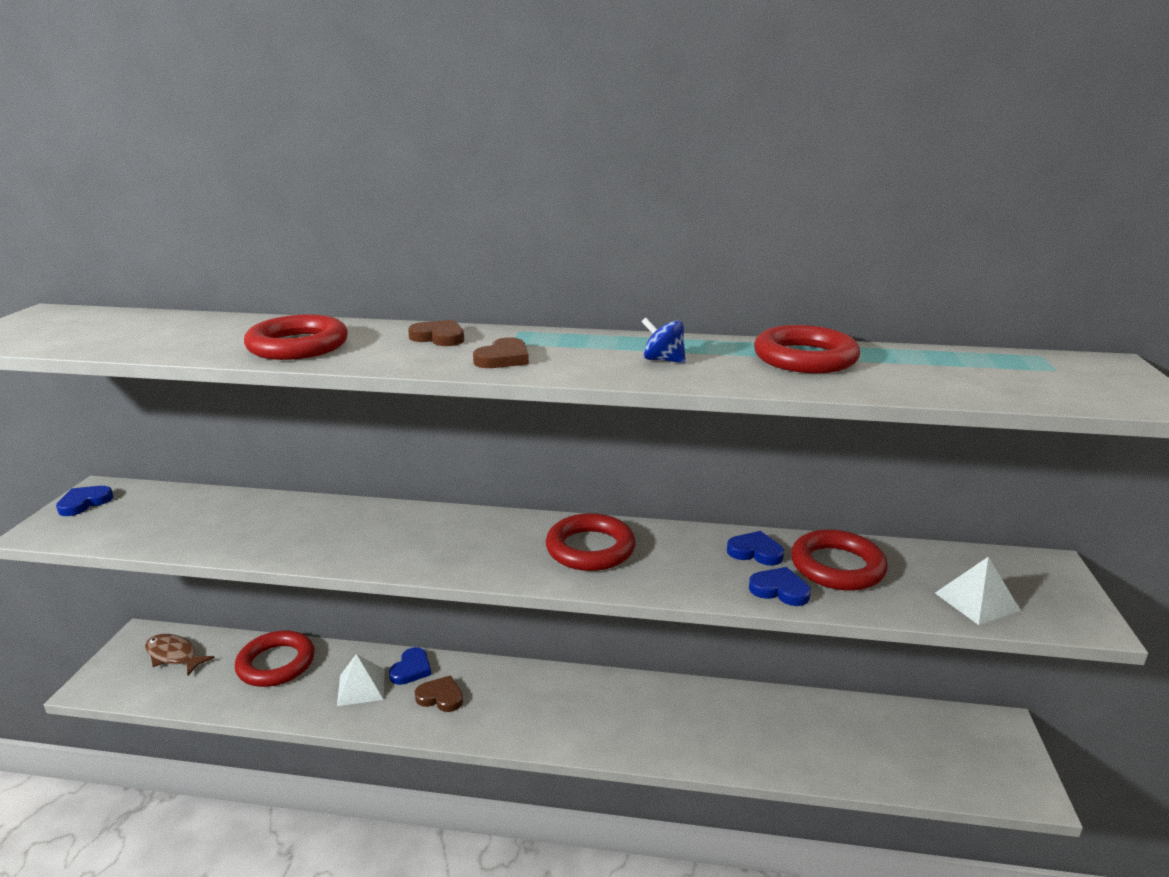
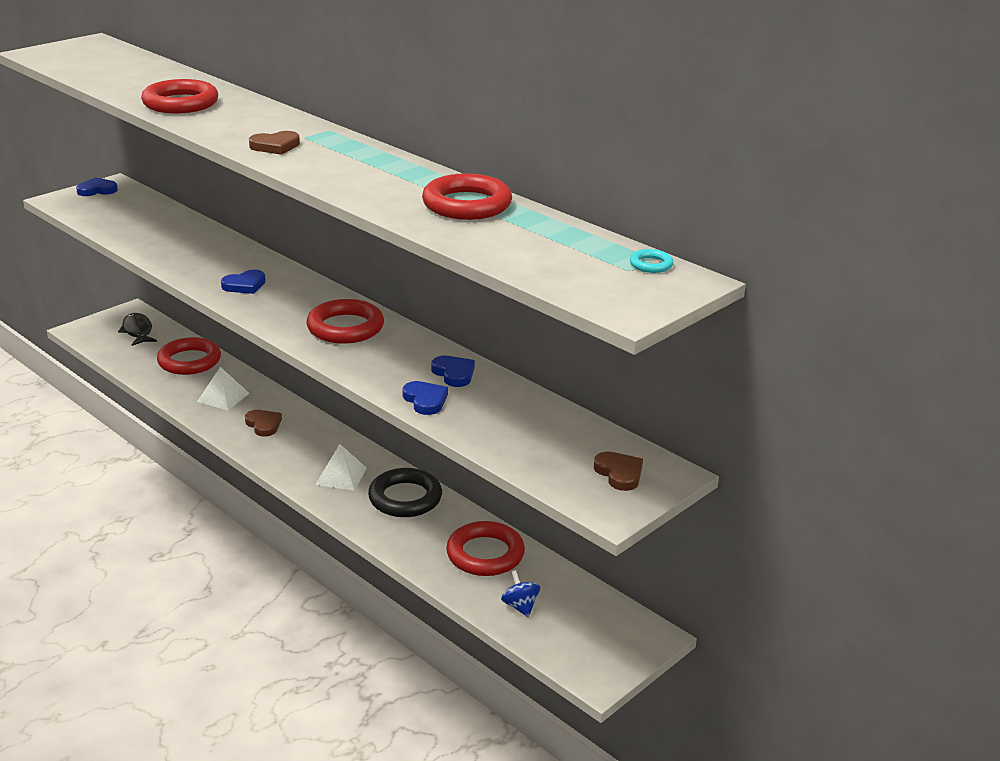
camera: 35 degrees right, 5 degrees up
(174, 655) = (138, 331): brown fish -> black fish
(411, 669) = (266, 400): blue heart -> blue heart (244, 285)
(439, 337) = (270, 120): brown heart -> brown heart (619, 473)
(663, 360) = (368, 177): blue spinning top -> blue spinning top (520, 606)
(665, 705) = (405, 498): none -> black ring
(837, 566) = (495, 405): red ring -> red ring (485, 554)
(977, 601) = (554, 465): white pyramid -> white pyramid (341, 476)
(1054, 360) = (651, 265): none -> turquoise ring

